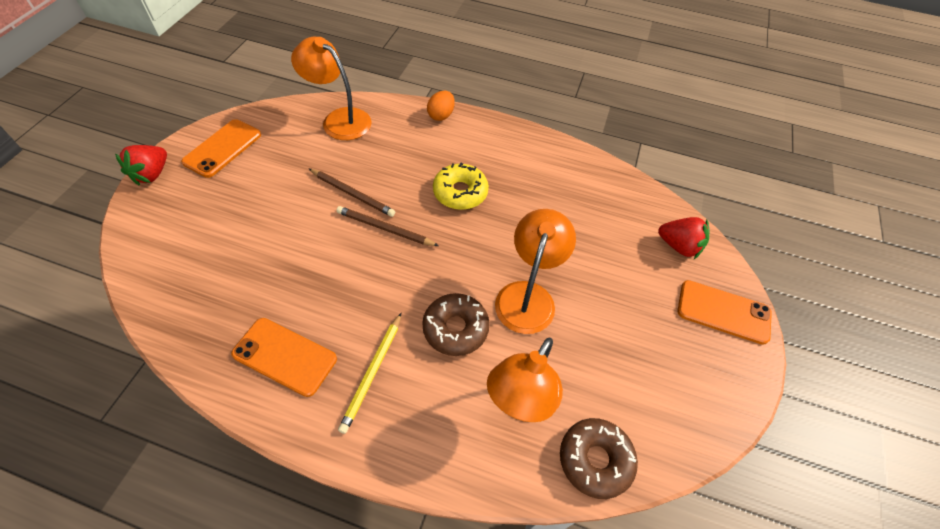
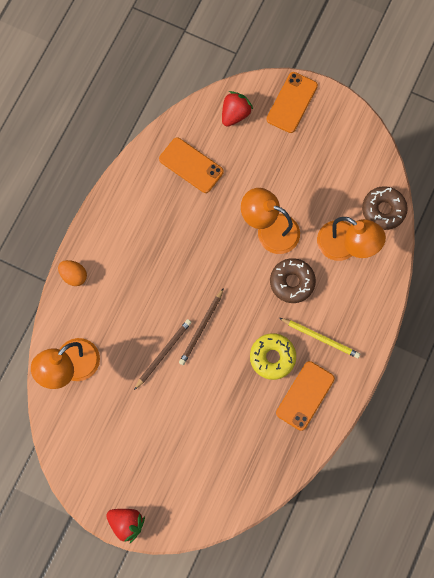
camera: 80 degrees left, 20 degrees up
(222, 148) = (100, 467): orange phone -> orange phone (191, 165)
(460, 192) = (169, 267): yellow donut -> yellow donut (272, 357)

